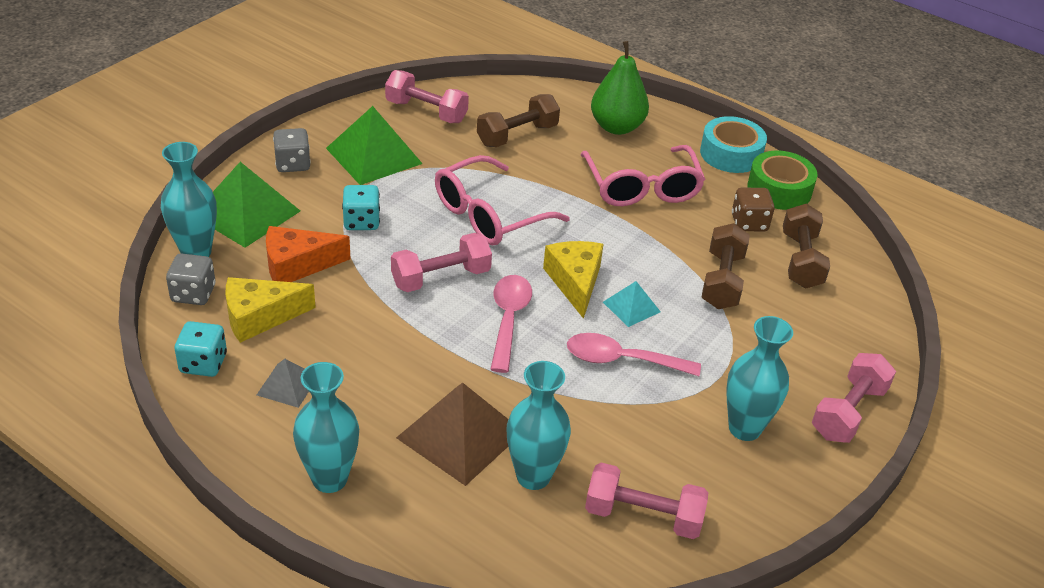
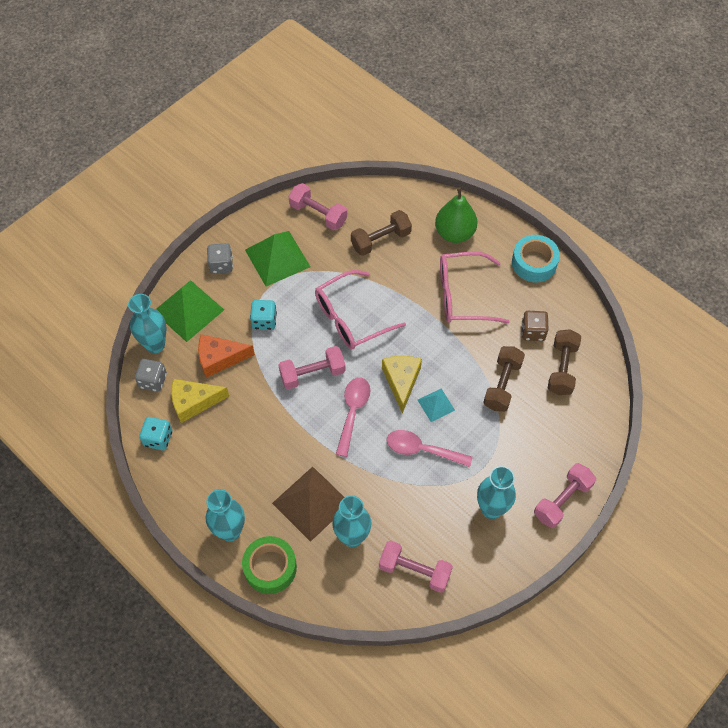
camera: 10 degrees right, 20 degrees up
(287, 385) = (209, 458): grey pyramid -> none
(642, 188) = (462, 295): pink glasses -> pink glasses turned 90 degrees clockwise
(779, 189) = (562, 300): green tape -> green tape (270, 567)

